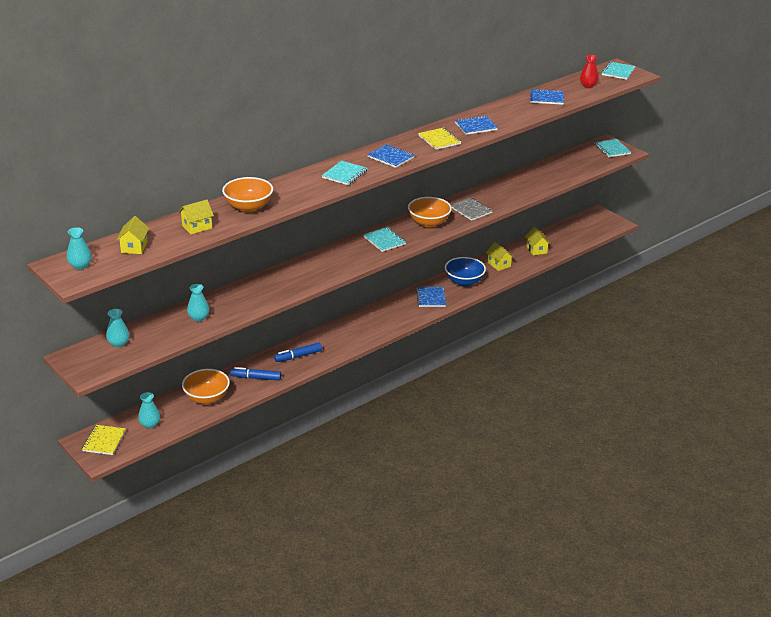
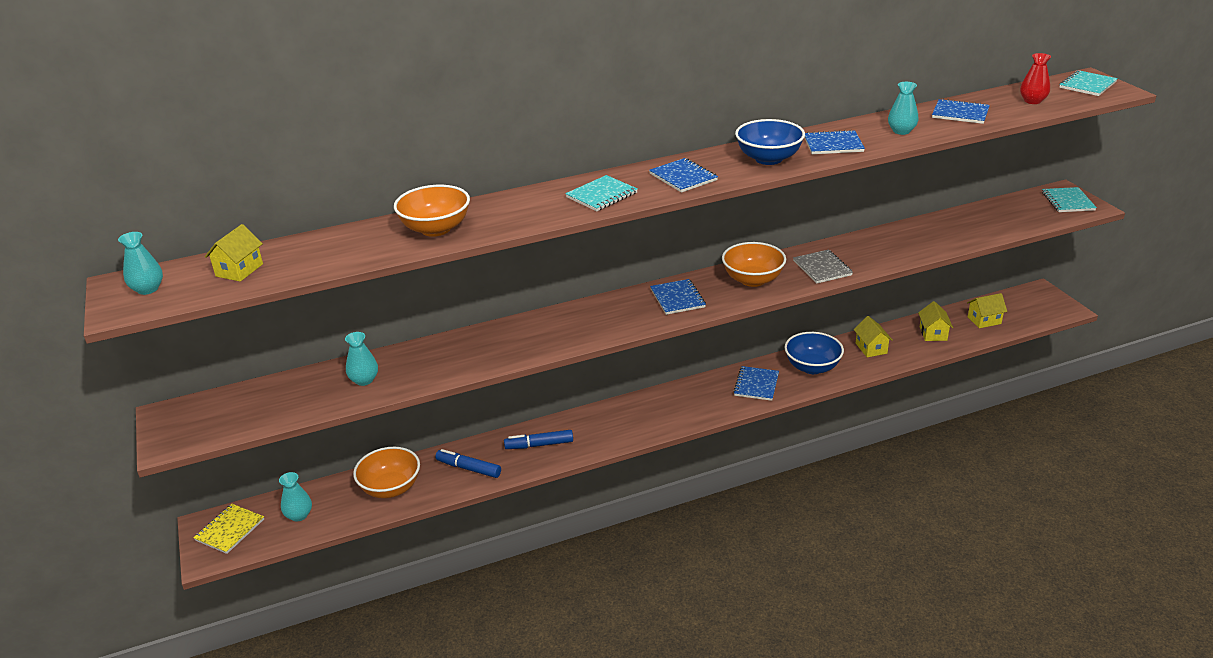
camera: 20 degrees right, 0 degrees up
(119, 343) = (238, 403): turquoise vase -> turquoise vase (901, 131)
(197, 227) = (345, 250): yellow house -> yellow house (984, 320)
(384, 240) = (677, 298): turquoise notebook -> blue notebook
(439, 140) = (768, 159): yellow notebook -> blue bowl

